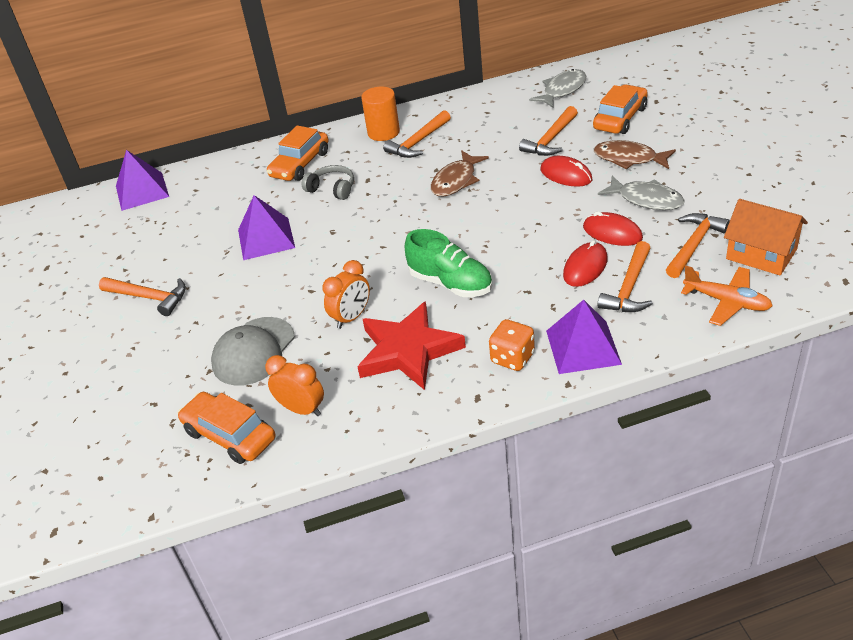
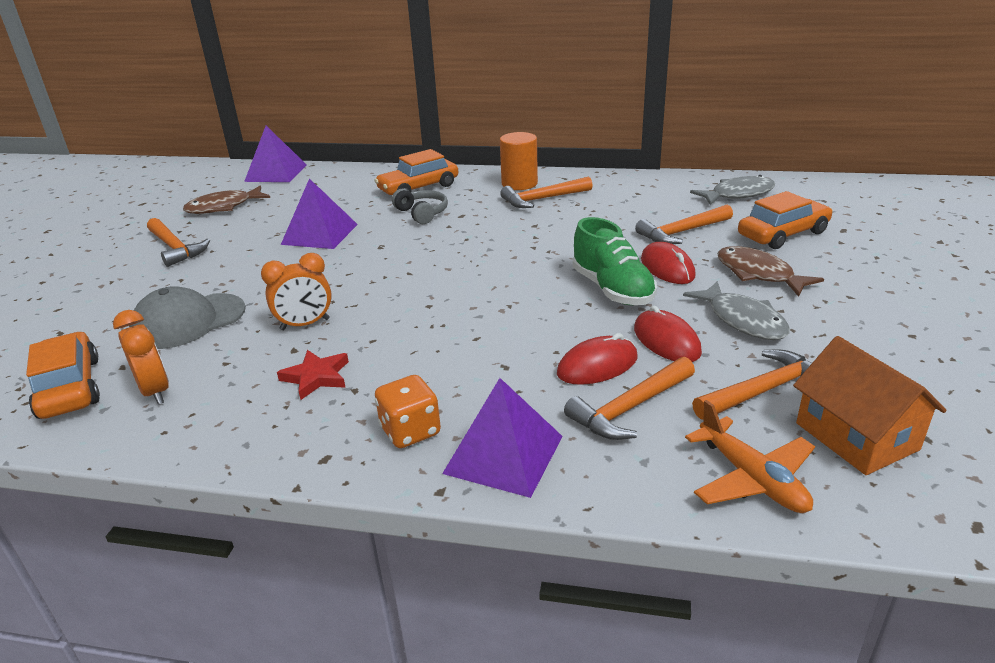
camera: 25 degrees right, 10 degrees down
(408, 350) = (316, 377): red star -> red star, size x0.50
(451, 283) = (433, 328): green shoe -> green shoe (612, 289)
(456, 181) = (543, 239): brown fish -> brown fish (223, 207)

